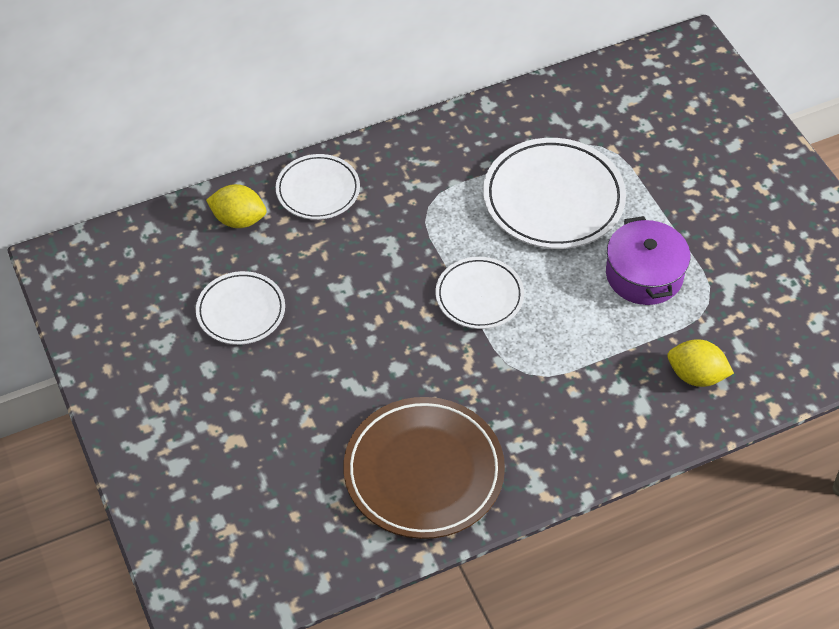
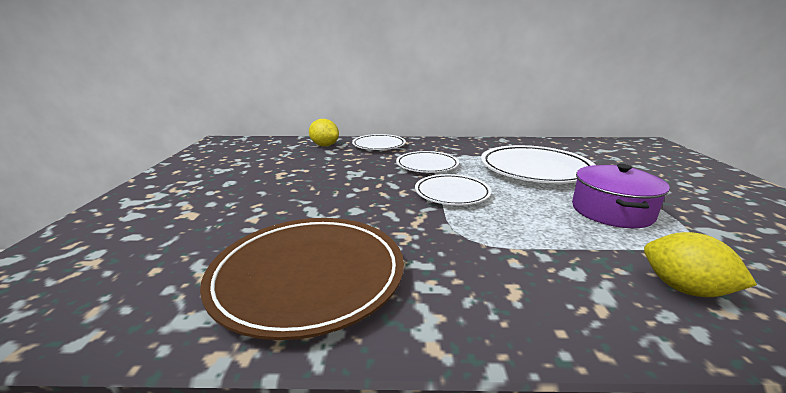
camera: 25 degrees right, 30 degrees down
(241, 311) = (282, 168): white plate -> white plate (427, 165)

